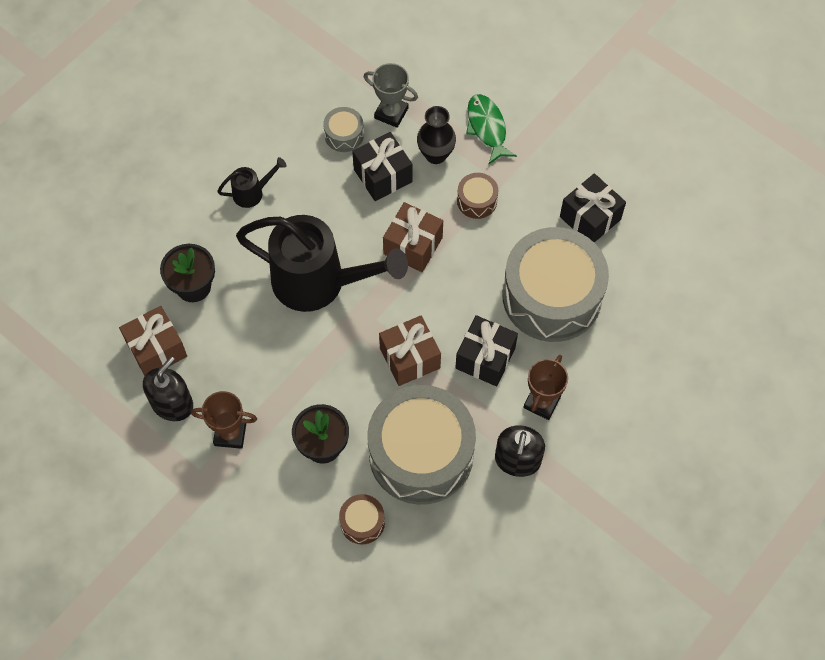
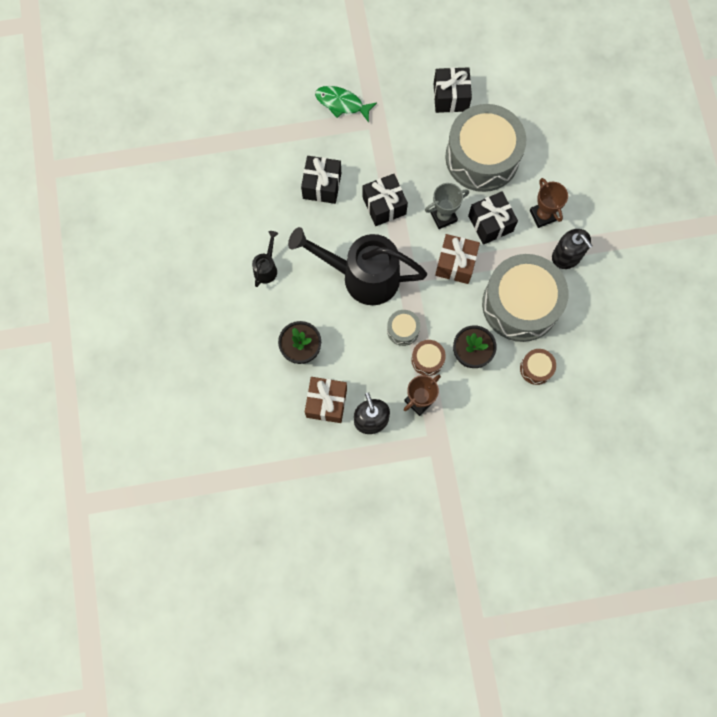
camera: 50 degrees left, 10 degrees up
(319, 282) = (362, 276): black watering can -> black watering can turned 135 degrees counterclockwise
(344, 135) = (274, 186): grey drum -> grey drum (403, 330)
(391, 113) = (283, 148): grey trophy -> grey trophy (443, 216)
(413, 246) = (384, 205): brown gift -> black gift
(435, 155) = (334, 145): black vase -> none
(477, 201) = (385, 148): brown drum -> brown drum (427, 359)

